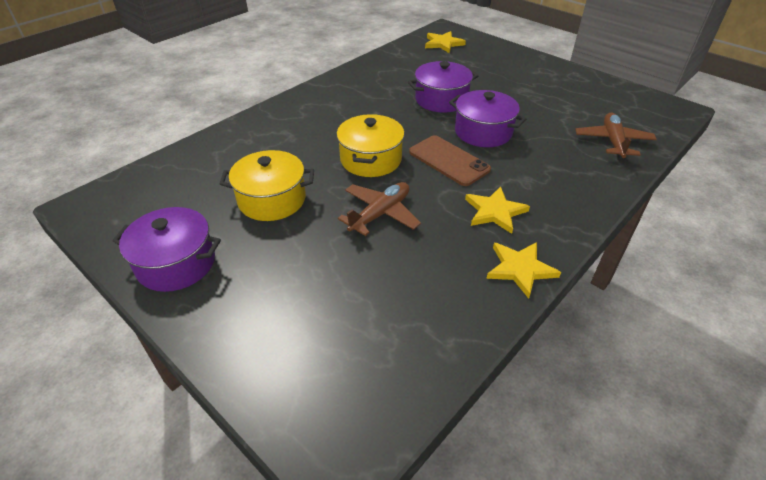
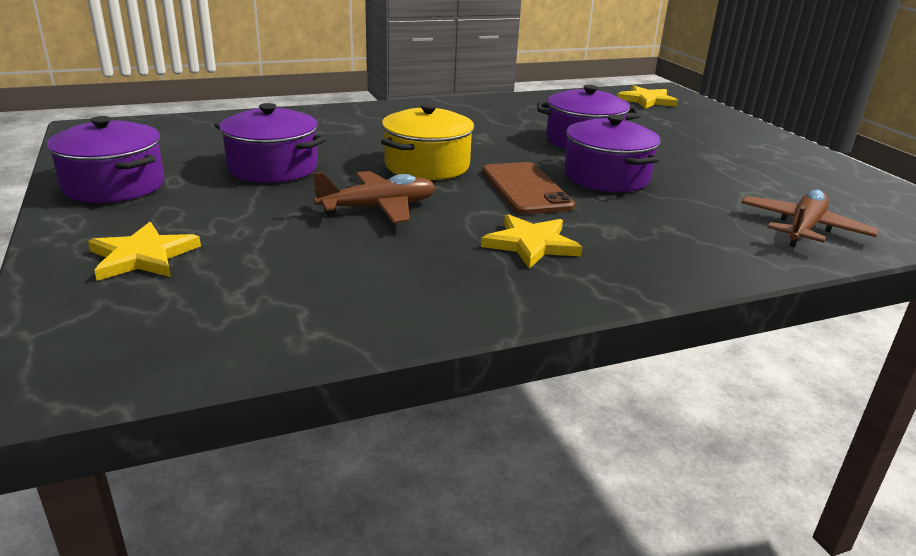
camera: 25 degrees right, 15 degrees down
(272, 200) = (273, 168): yellow pot -> purple pot
(520, 269) = (498, 302): yellow star -> yellow star (143, 256)

